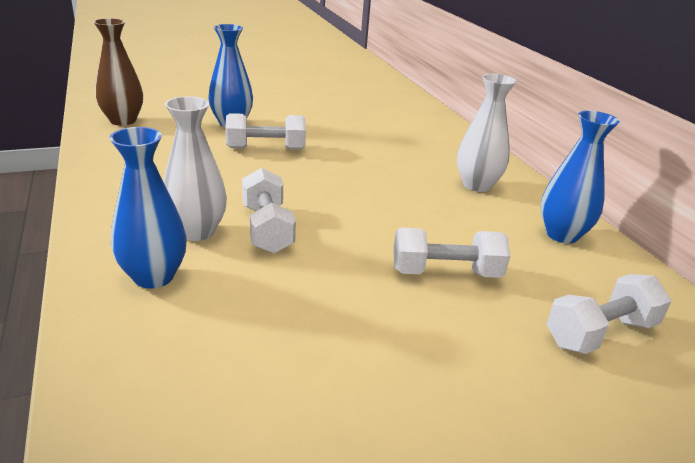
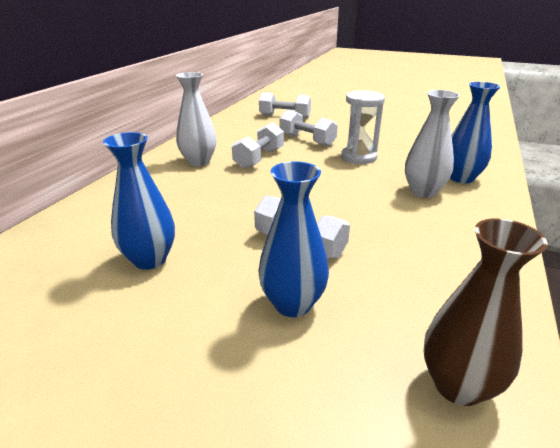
camera: 135 degrees left, 0 degrees up
(267, 229) = (375, 180): white dumbbell -> white dumbbell (259, 158)
(329, 264) = (358, 157): none -> white hourglass
(562, 234) = (220, 134): blue vase -> blue vase (149, 259)

